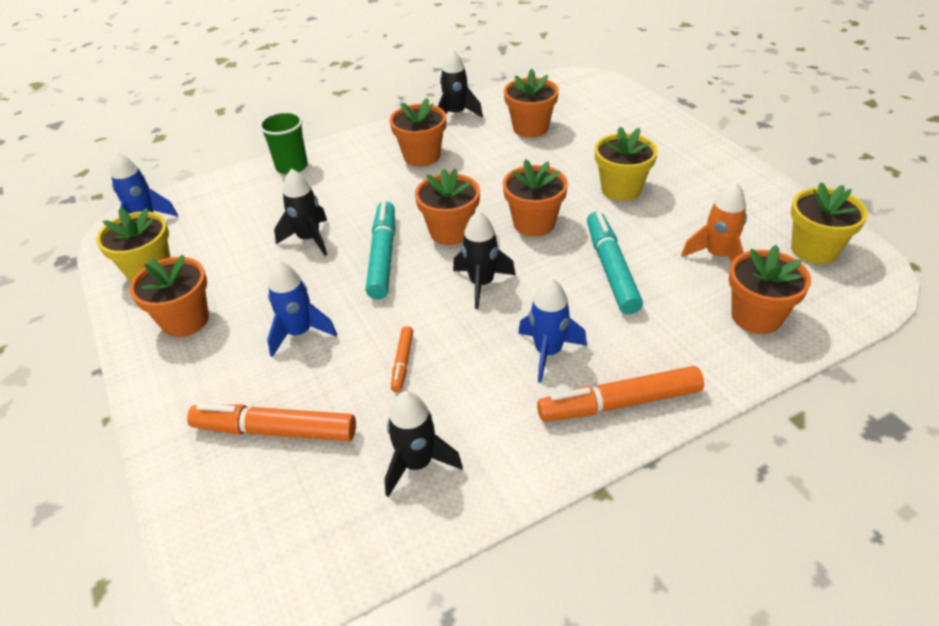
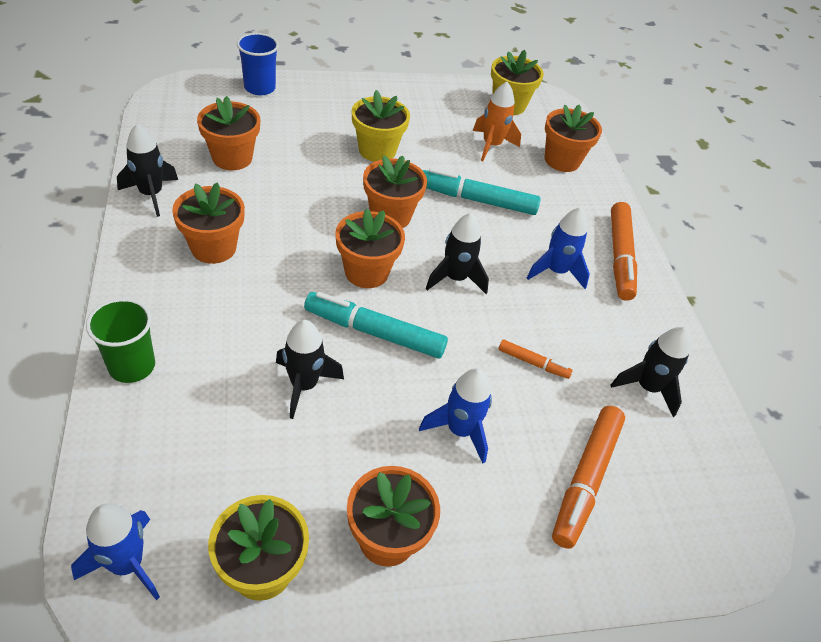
camera: 80 degrees left, 5 degrees up
(637, 108) = (259, 88): none -> blue cup

